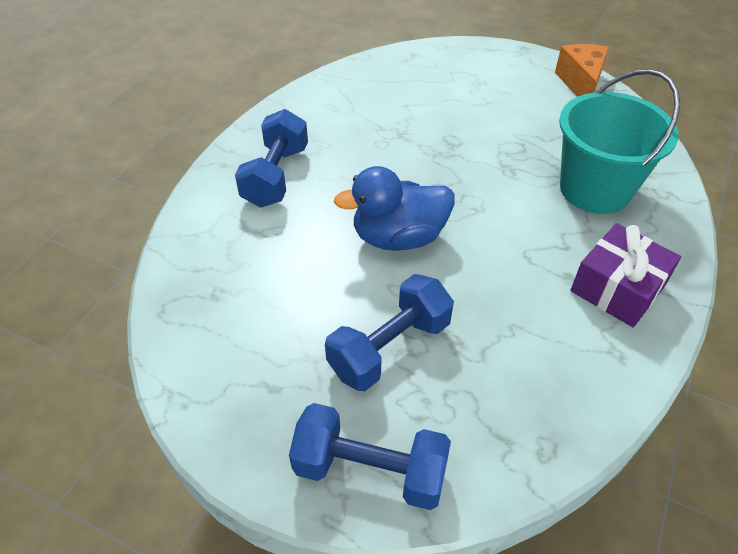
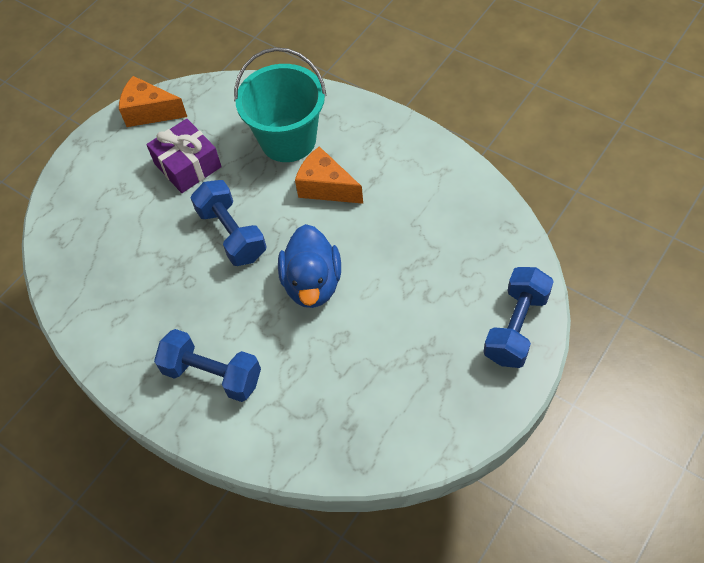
camera: 75 degrees left, 10 degrees up
(389, 347) = (421, 304): blue dumbbell -> blue dumbbell (232, 234)
(538, 232) = (326, 187): none -> orange cheese
(617, 288) = (389, 154): purple gift -> purple gift (187, 165)

